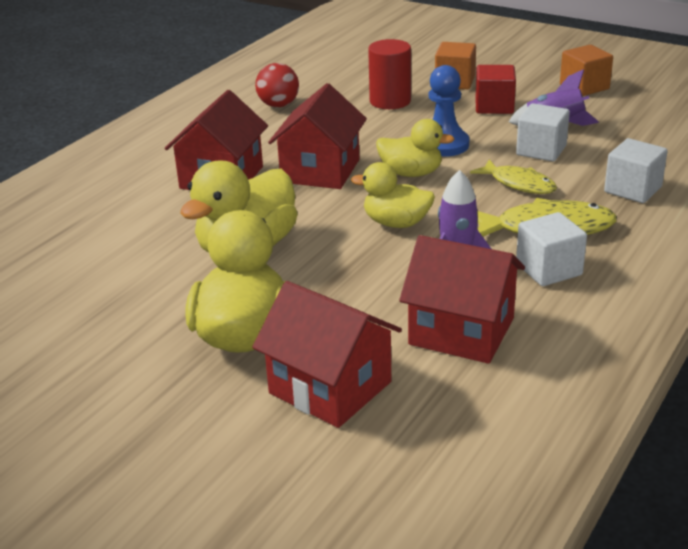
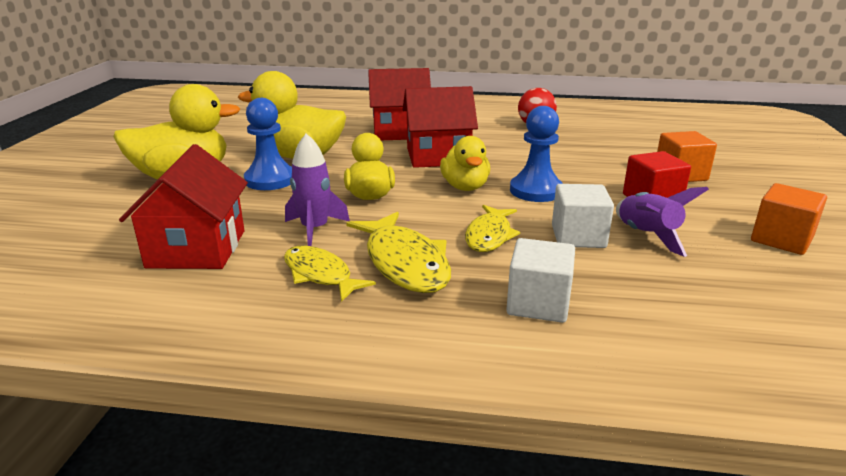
camera: 65 degrees right, 5 degrees down
(307, 275) = (270, 180): none -> blue pawn
(330, 387) = (114, 213): red house -> none
(390, 101) = (597, 157): red cylinder -> none
(548, 269) = (320, 274): white cube -> yellow fish

